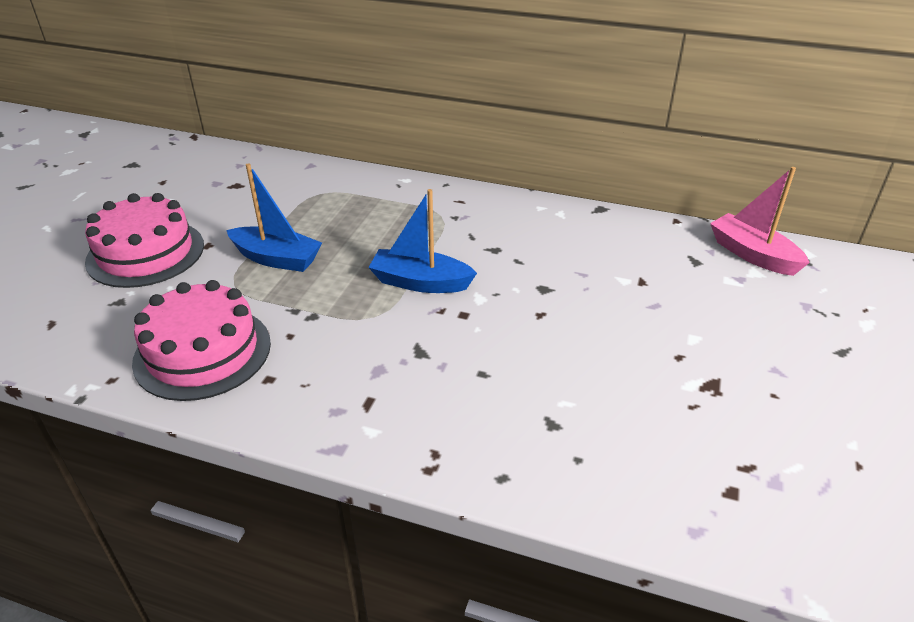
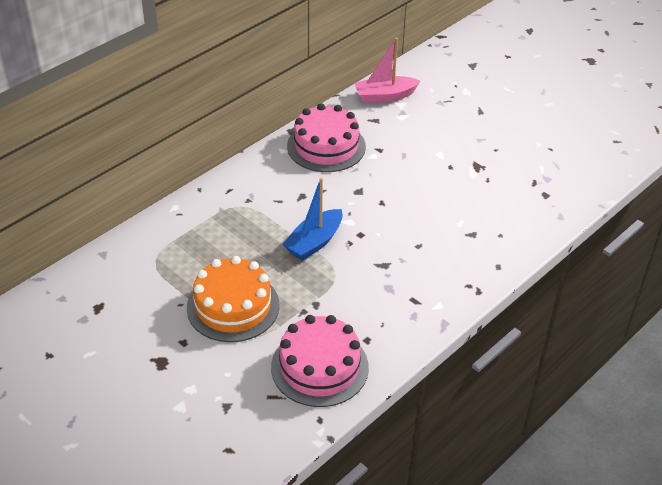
camera: 65 degrees left, 5 degrees up
(146, 253) = (167, 381): pink cake -> pink cake (326, 146)
(276, 259) = (233, 306): blue boat -> orange cake

